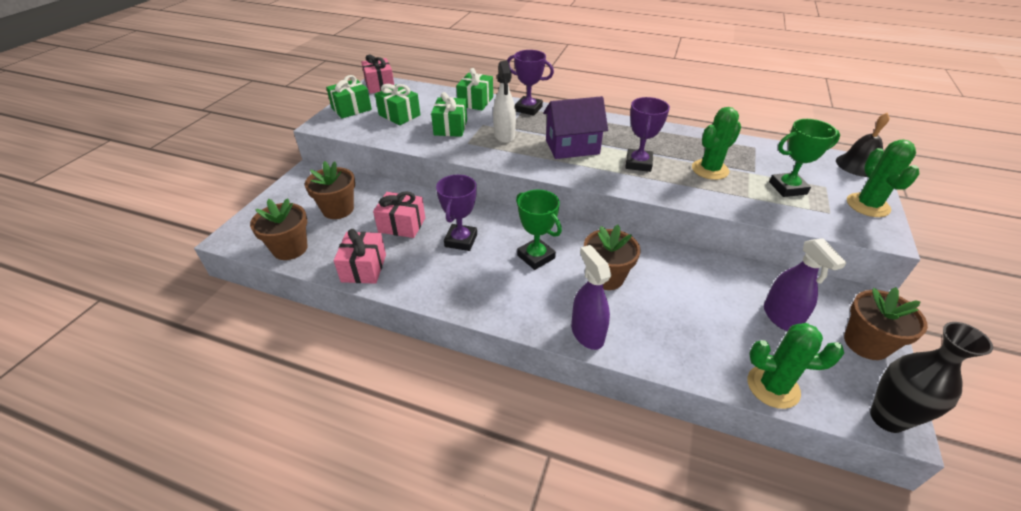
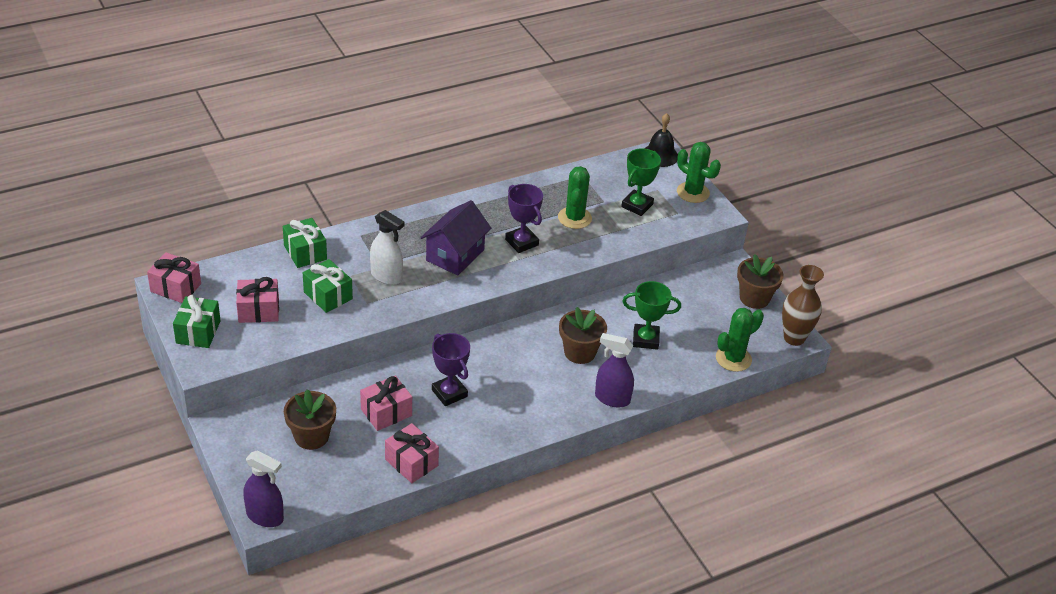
camera: 50 degrees left, 0 degrees up
(290, 248) = (329, 491): brown flower pot -> none
(399, 115) = (258, 310): green gift -> pink gift
(528, 109) = (365, 233): purple trophy -> none
(536, 257) = (518, 369): green trophy -> green trophy (645, 339)
(781, 317) = (701, 311): purple spray bottle -> purple spray bottle (265, 516)
(887, 418) = (794, 338): black vase -> brown vase

